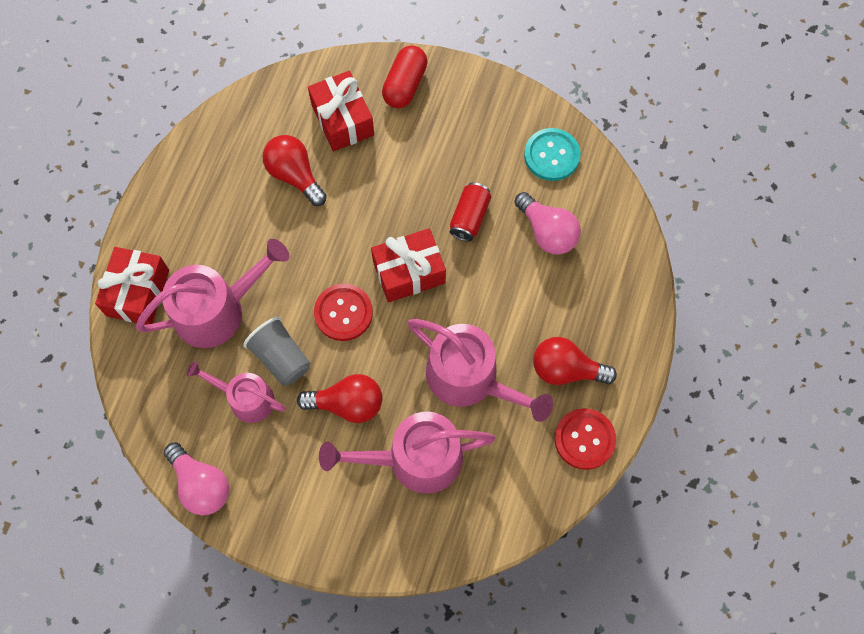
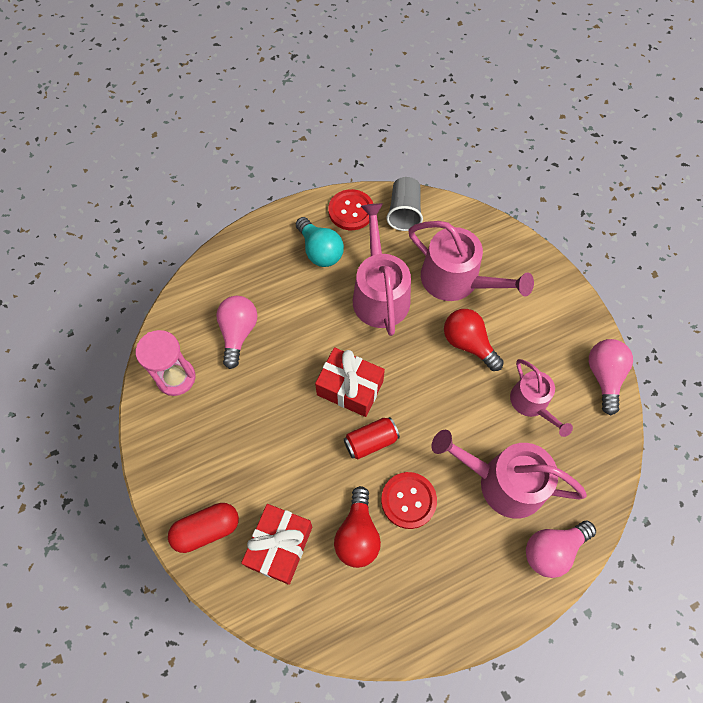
camera: 135 degrees left, 5 degrees down
(138, 293) = (552, 550): red gift -> pink light bulb
(281, 358) = (486, 409): grey cup -> grey cup (404, 212)
(343, 313) = (418, 401): red button -> red button (408, 500)
(469, 217) = (273, 387): red can -> red can (370, 441)
(551, 155) = (176, 378): turquoise button -> pink hourglass
(566, 369) = (320, 251): red light bulb -> turquoise light bulb

